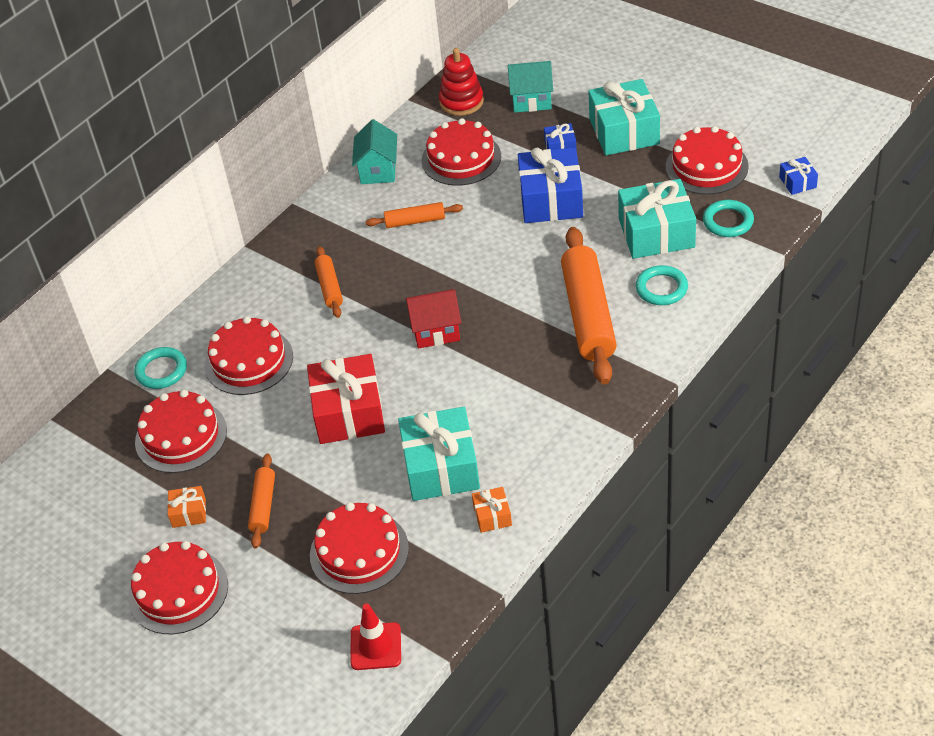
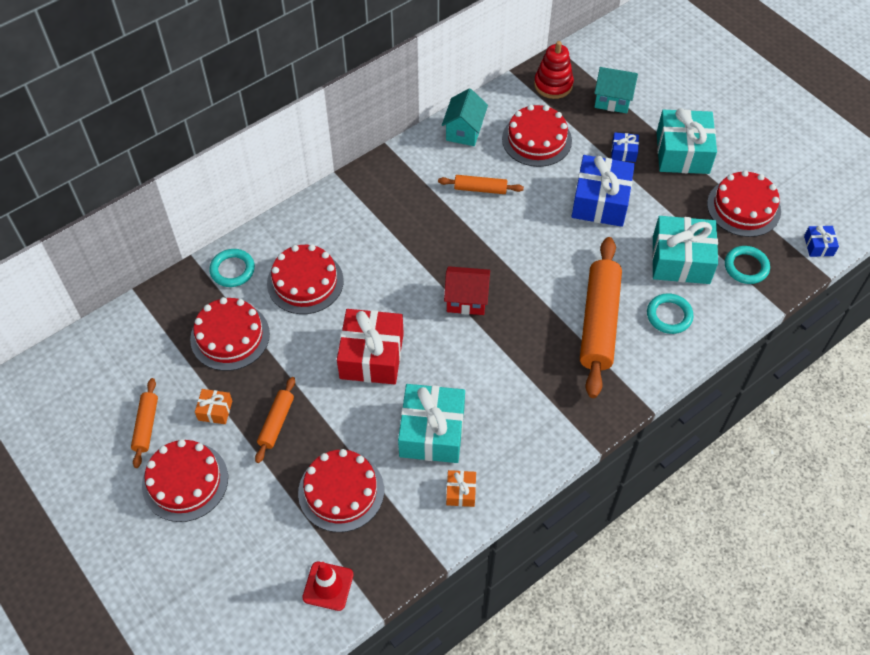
camera: 10 degrees right, 10 degrees up
(330, 287) = (391, 231): orange rolling pin -> orange rolling pin (146, 425)

